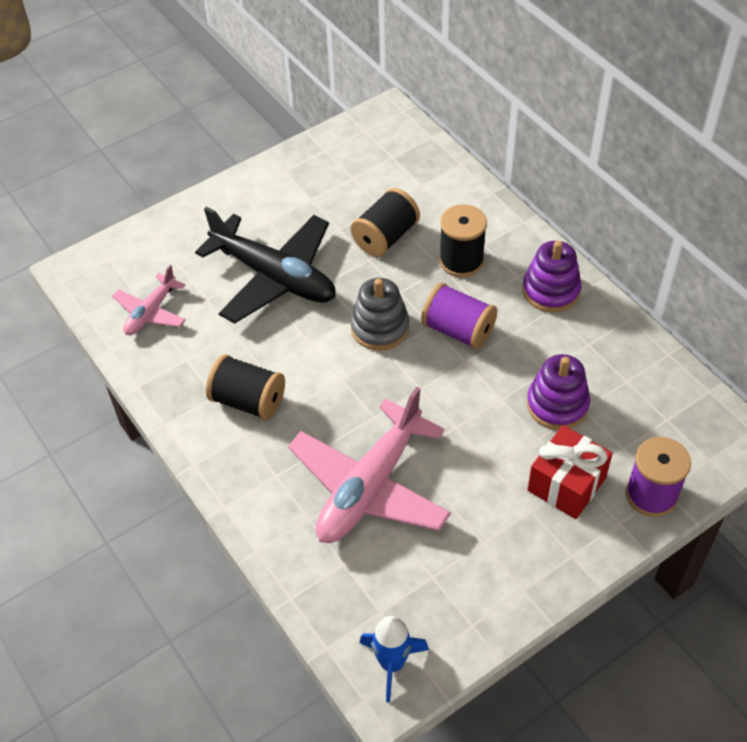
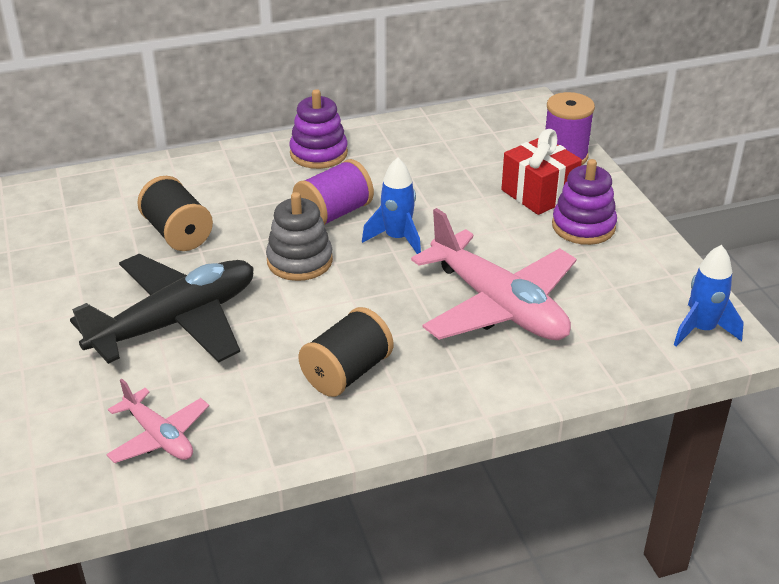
camera: 75 degrees left, 15 degrees down
(440, 387) = (397, 239): none -> blue rocket
(461, 261) = (246, 194): black spool -> none
(557, 404) = (451, 179): purple stacking toy -> purple stacking toy (583, 226)

